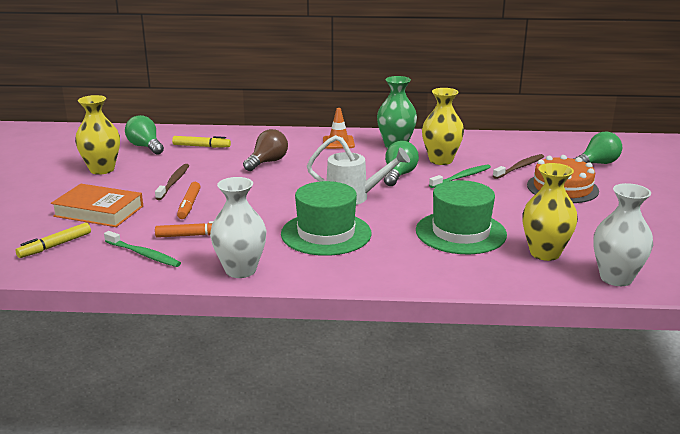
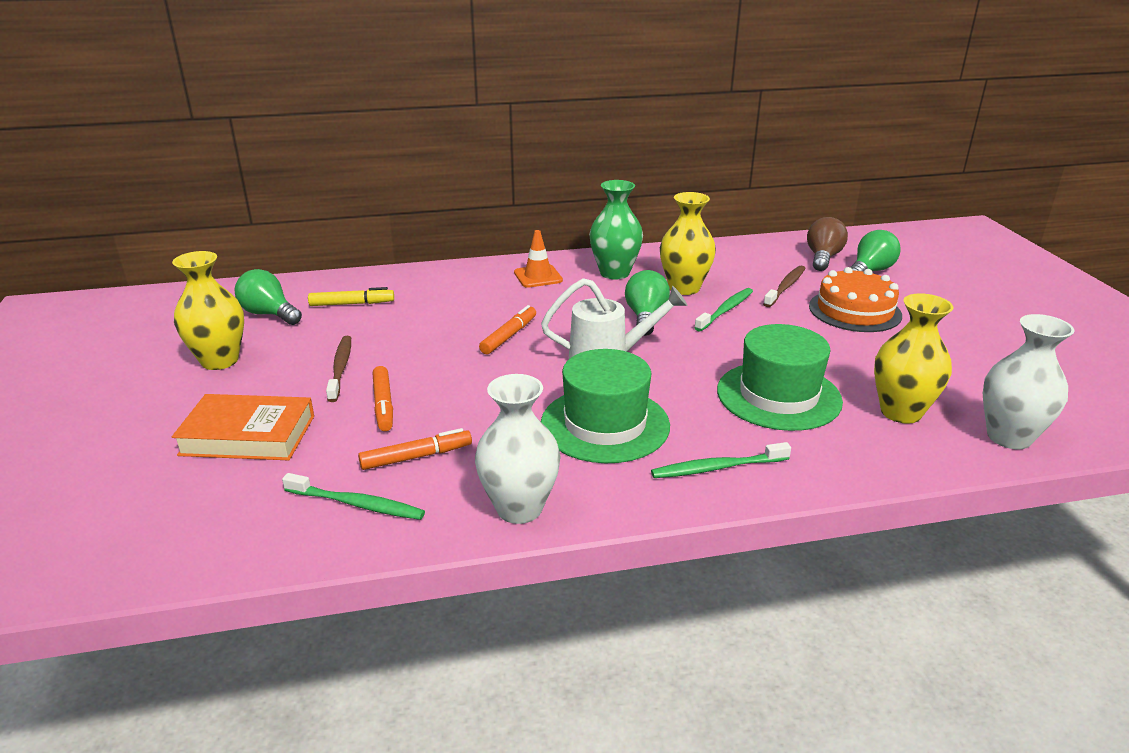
camera: 15 degrees left, 5 degrees up
(55, 246) = (205, 511): yellow marker -> none
(267, 162) = (459, 318): brown light bulb -> brown light bulb (823, 258)
(294, 176) = (509, 336): none -> orange marker
(385, 267) = (717, 468): none -> green toothbrush

